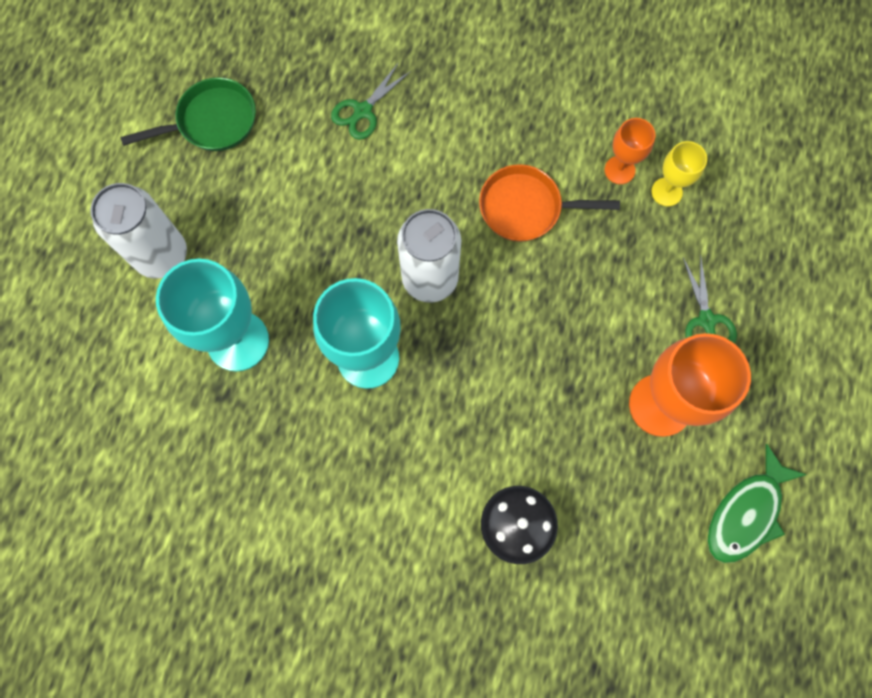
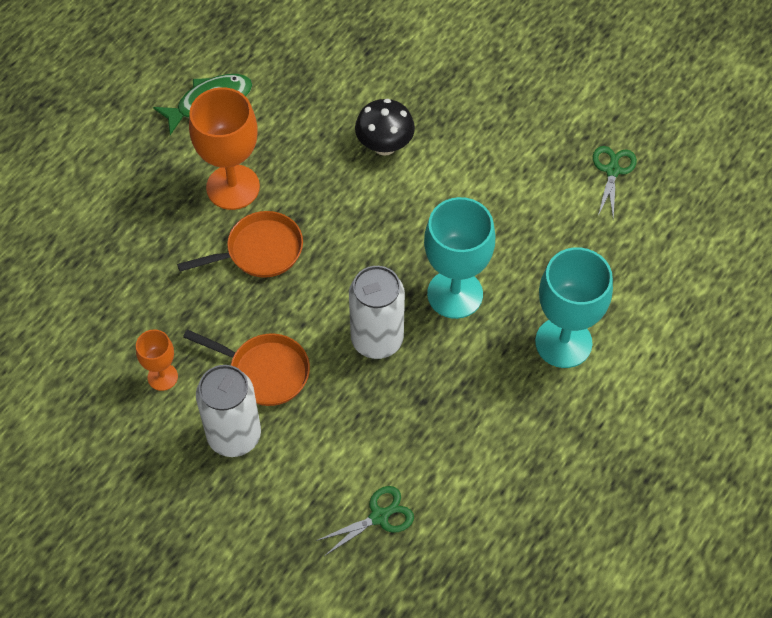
camera: 160 degrees left, 15 degrees down
(162, 255) = (615, 439): white can -> white can (234, 435)
(212, 122) = (535, 557): green pan -> none
(593, 336) = (260, 251): none -> orange pan
(666, 192) = (132, 344): yellow goblet -> none
(706, 320) = (160, 233): green scissors -> green scissors (612, 171)

